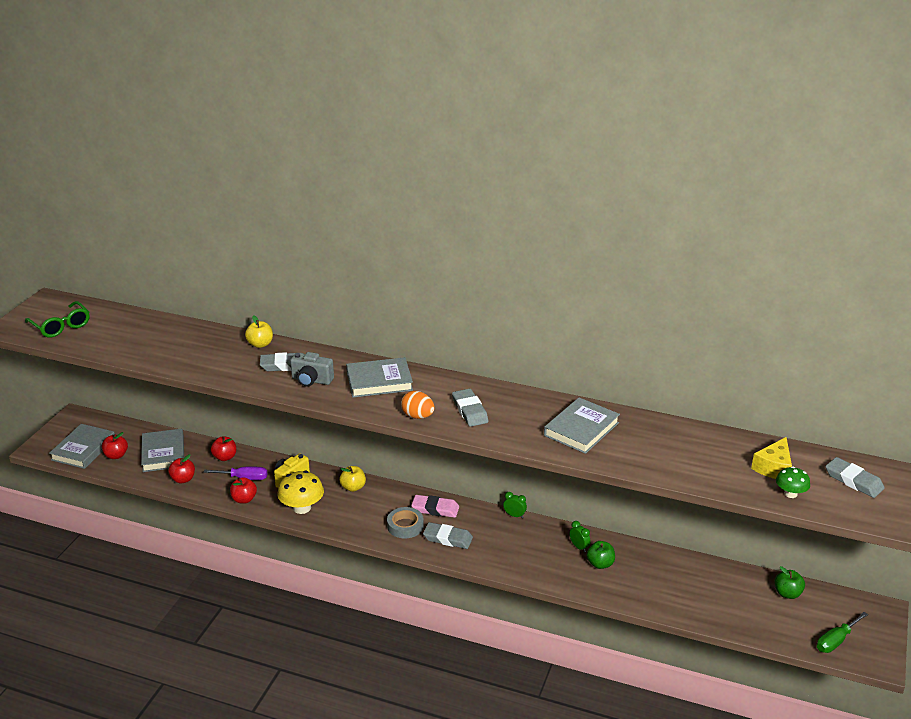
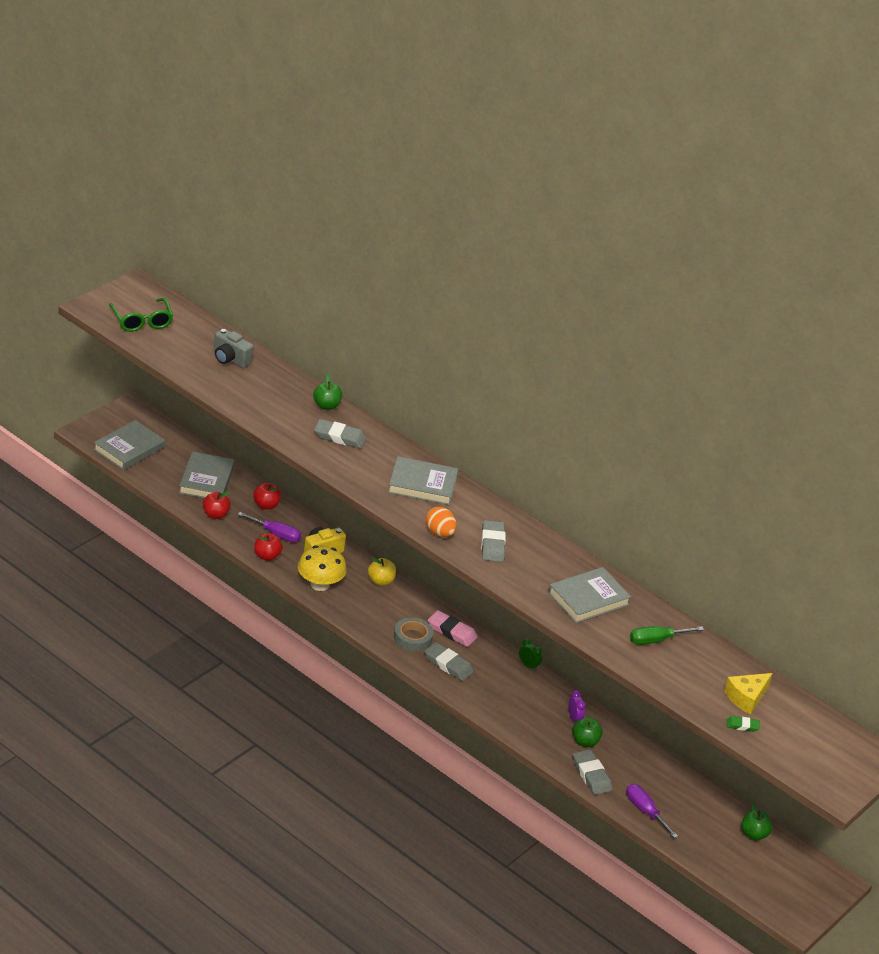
camera: 15 degrees right, 5 degrees up
(116, 455) = (159, 466): red apple -> none
(260, 344) = (326, 406): yellow apple -> green apple
(311, 380) = (357, 462): grey camera -> grey camera (230, 359)
(579, 547) = (574, 718): green clock -> purple clock
(688, 608) = (645, 811): none -> purple screwdriver
(790, 494) = (742, 725): green mushroom -> green eraser
(836, 641) = (768, 890): green screwdriver -> green screwdriver (656, 640)
(853, 481) = (813, 736): grey eraser -> grey eraser (591, 775)

